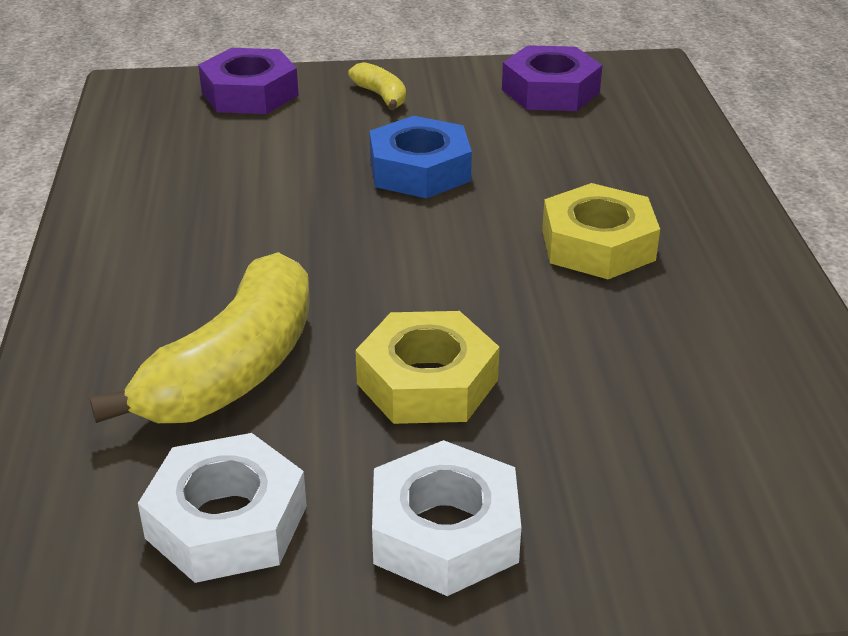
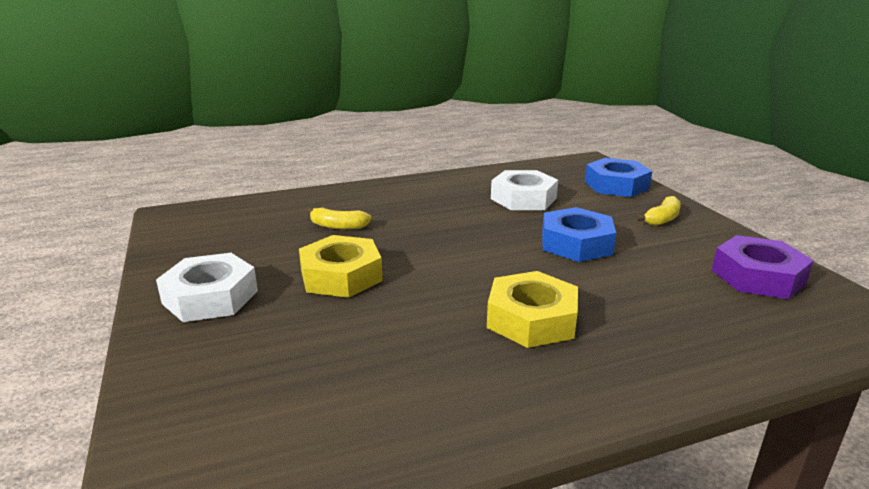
camera: 75 degrees right, 10 degrees down
(227, 522) = (223, 243): white nut -> white nut (523, 198)
(234, 370) = (338, 226): yellow banana -> yellow banana, size x0.46
(249, 93) = (616, 185): purple nut -> blue nut

